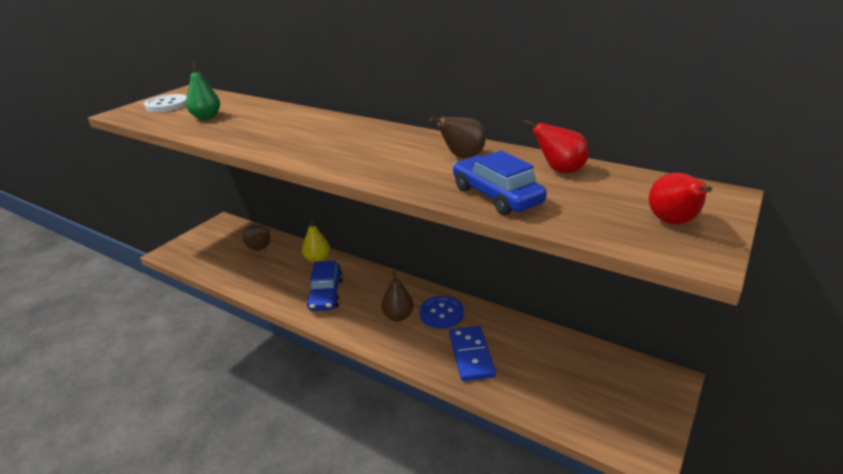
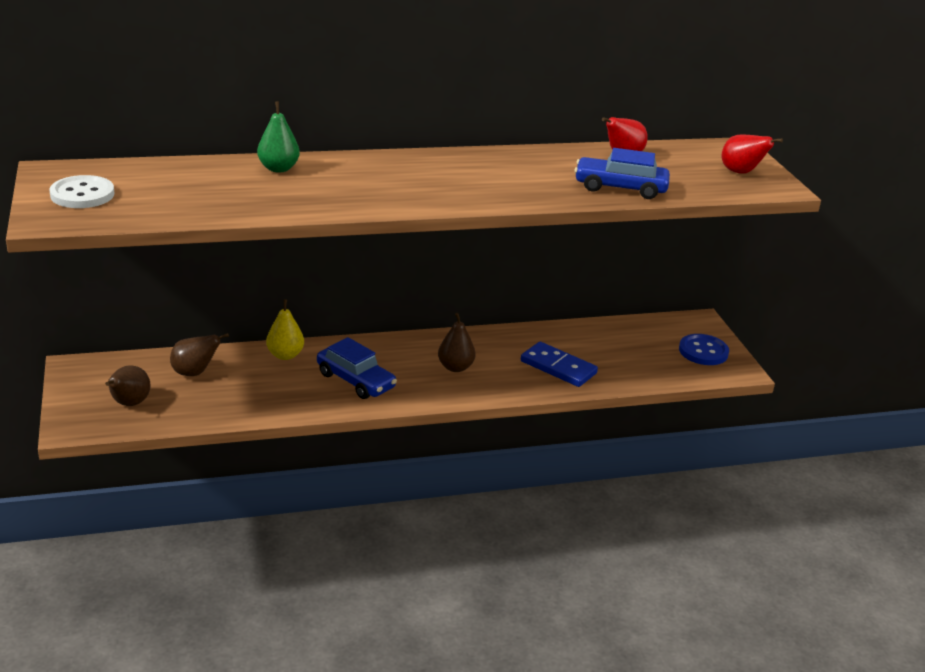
camera: 50 degrees left, 0 degrees up
(206, 117) = (188, 195): green pear -> green pear (278, 168)
(441, 313) = (488, 349): blue button -> blue button (703, 351)
(462, 157) = (536, 165): brown pear -> brown pear (129, 404)

